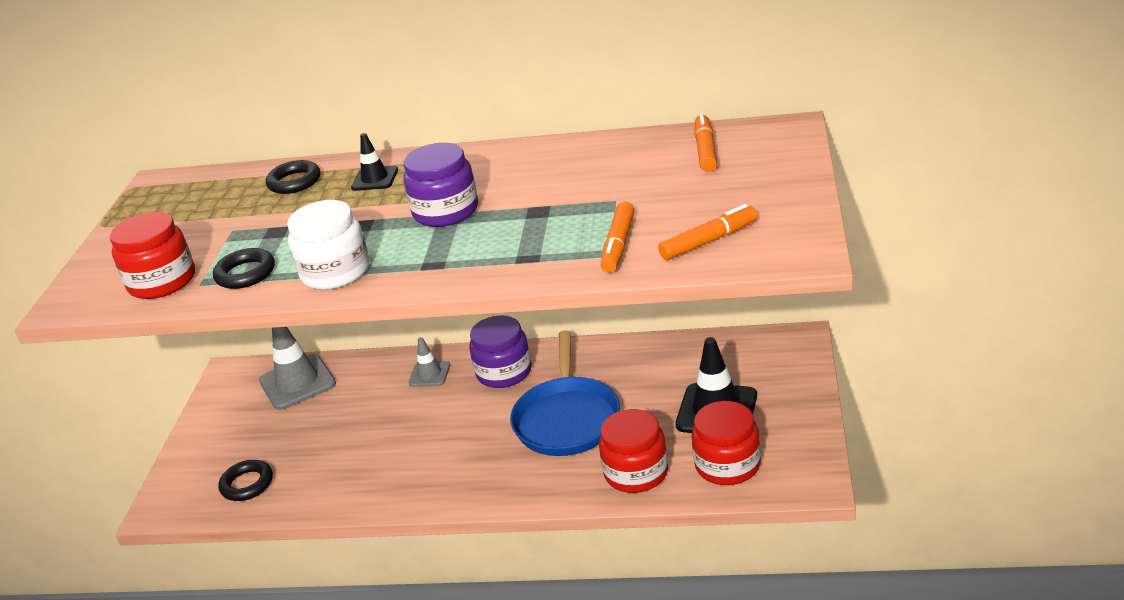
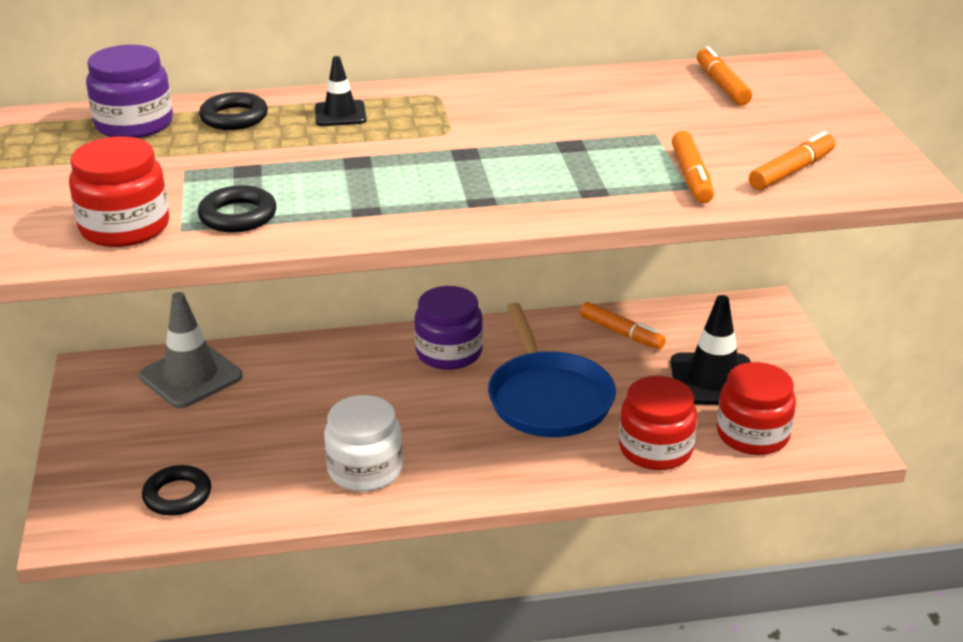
camera: 20 degrees left, 0 degrees up
(335, 272) = (359, 211): white jar -> white jar (365, 469)
(429, 374) = (358, 359): grey traffic cone -> none
(446, 211) = (456, 146): purple jar -> purple jar (134, 124)
(656, 361) = (621, 333): none -> orange marker

